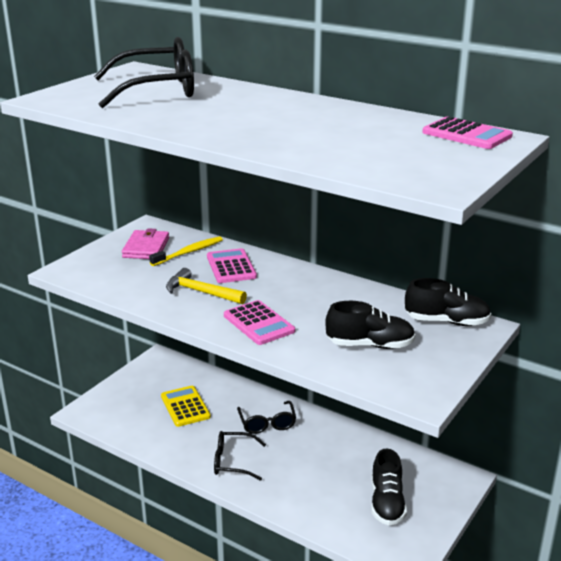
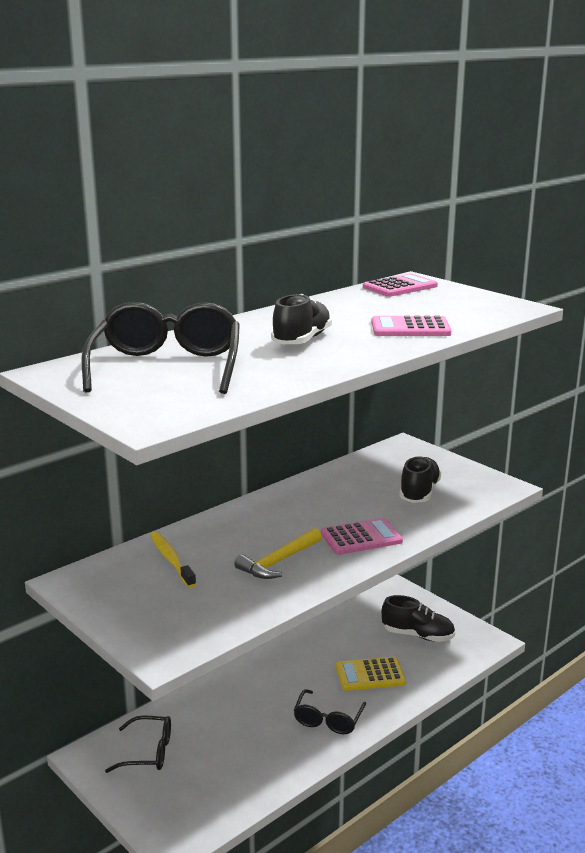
camera: 75 degrees left, 5 degrees down
(146, 248) = (137, 588): pink wallet -> none
(185, 406) = (210, 744): yellow calculator -> yellow calculator (370, 674)
(231, 267) = (227, 538): pink calculator -> pink calculator (410, 328)
(267, 423) = (272, 685): black glasses -> black glasses (148, 752)
(447, 322) = (391, 456): black shoe -> black shoe (302, 340)

